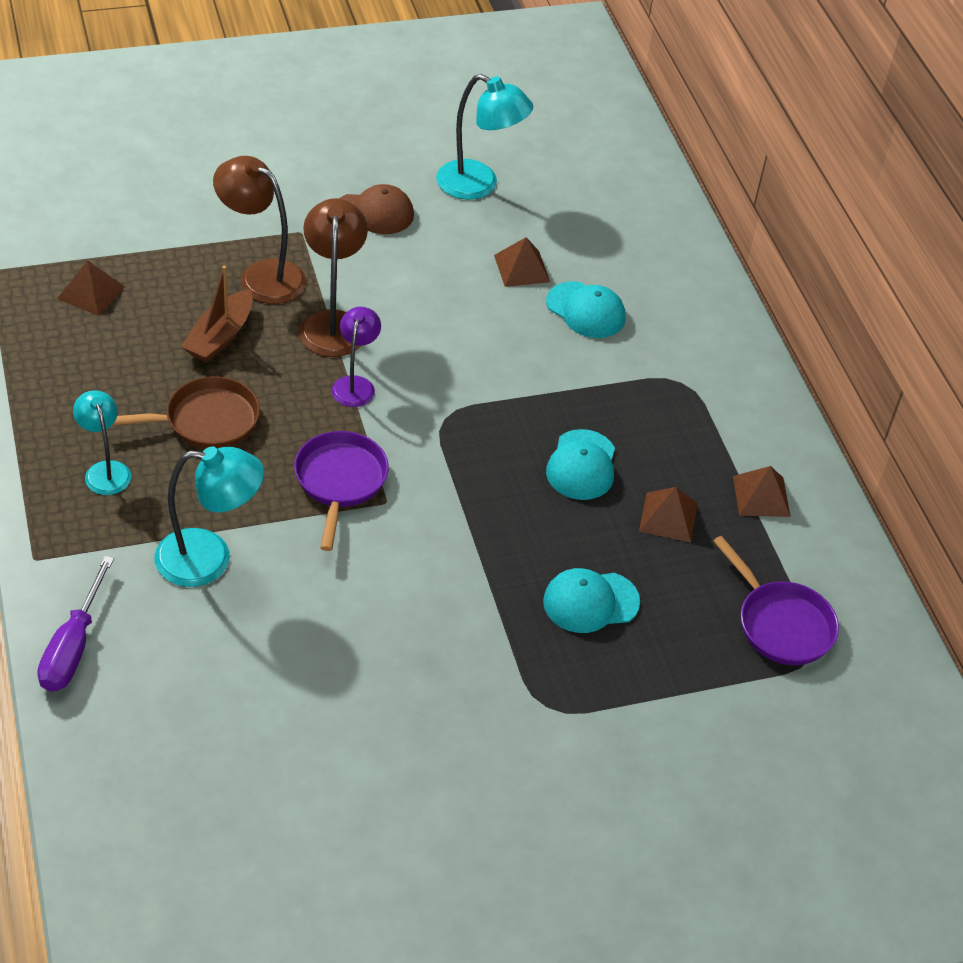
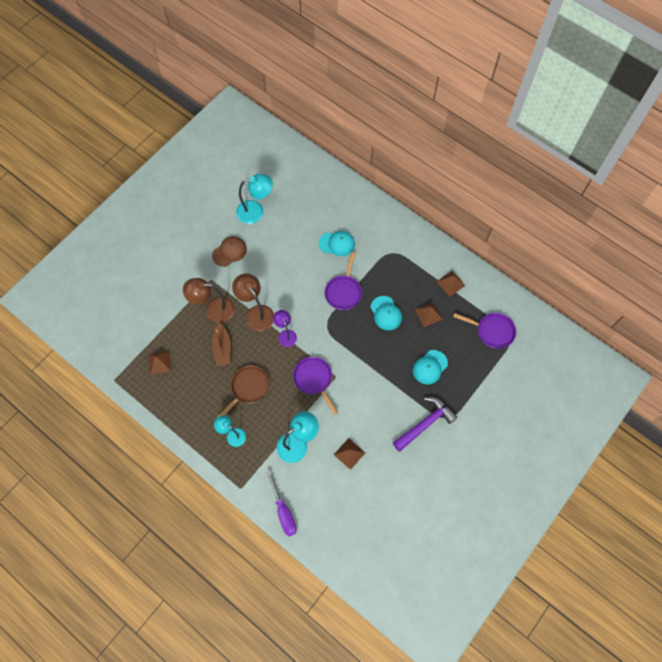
camera: 30 degrees left, 20 degrees up
(492, 687) = (425, 423): none -> purple hammer
(522, 268) = (301, 240): brown pyramid -> brown pyramid (349, 453)
(529, 386) = (343, 292): none -> purple pan

